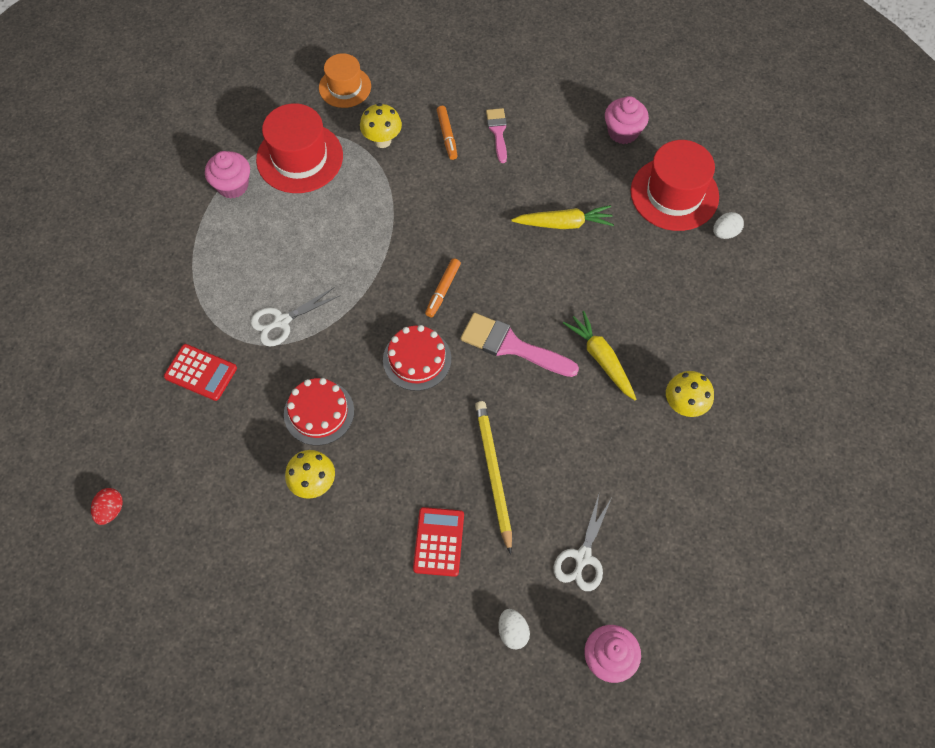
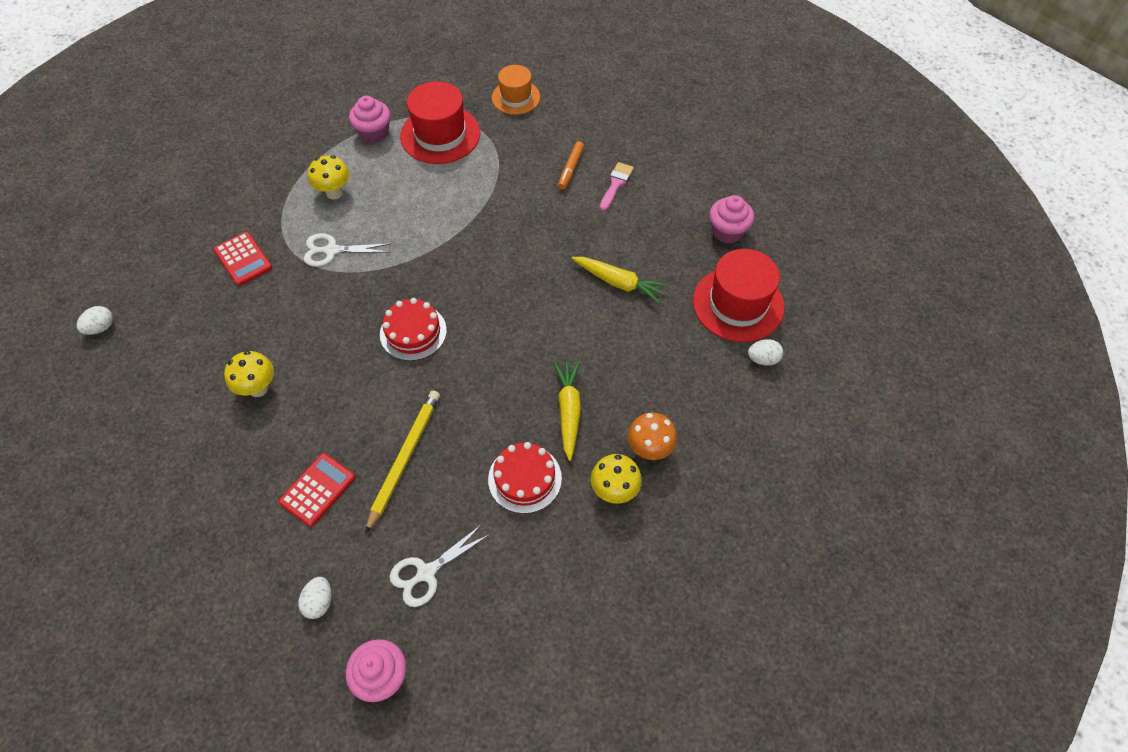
camera: 30 degrees right, 5 degrees down
(111, 510) = (101, 328): red egg -> white egg
(319, 412) = (305, 334): red cake -> red cake (525, 478)
(382, 141) = (515, 150): yellow mushroom -> yellow mushroom (334, 192)
(443, 290) = (475, 288): orange marker -> none
(511, 346) = (499, 361): pink brush -> none
(688, 356) = (649, 449): none -> orange mushroom

